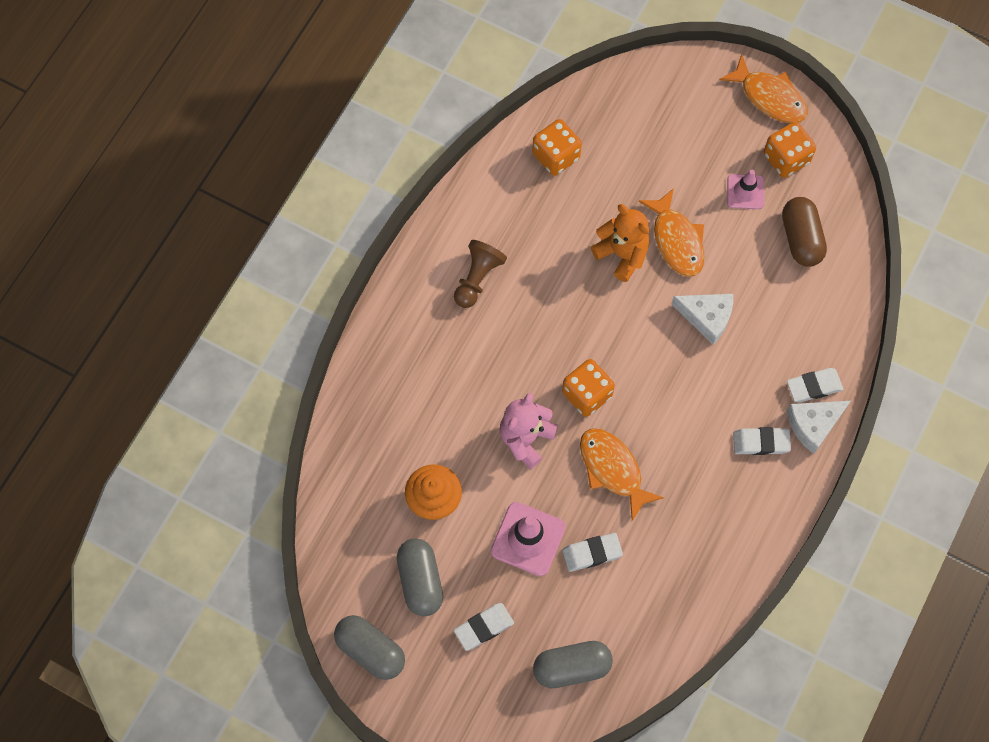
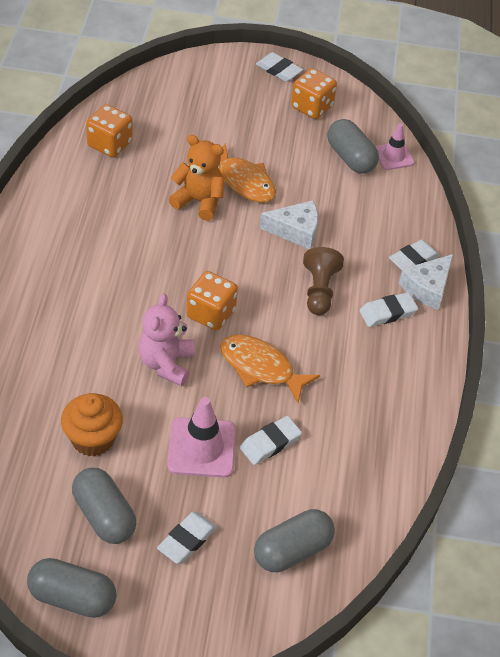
camera: 25 degrees left, 20 degrees down
(477, 278) = (70, 248): brown pawn -> brown pawn (319, 291)
(745, 192) = (288, 136): pink traffic cone -> pink traffic cone (393, 156)
(769, 97) = (278, 70): orange fish -> white eraser
(801, 238) = (350, 158): brown capsule -> grey capsule

